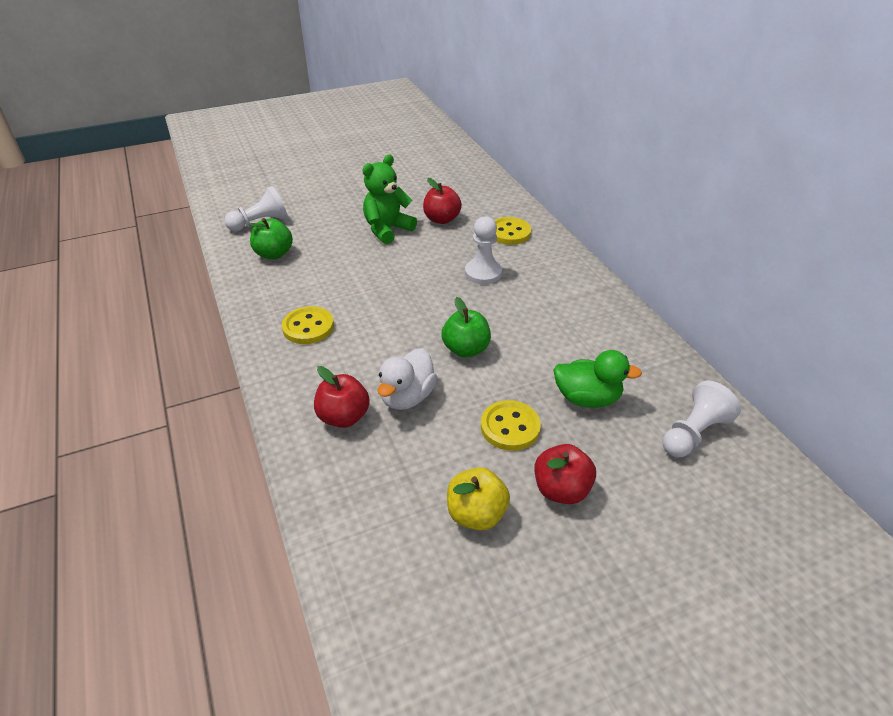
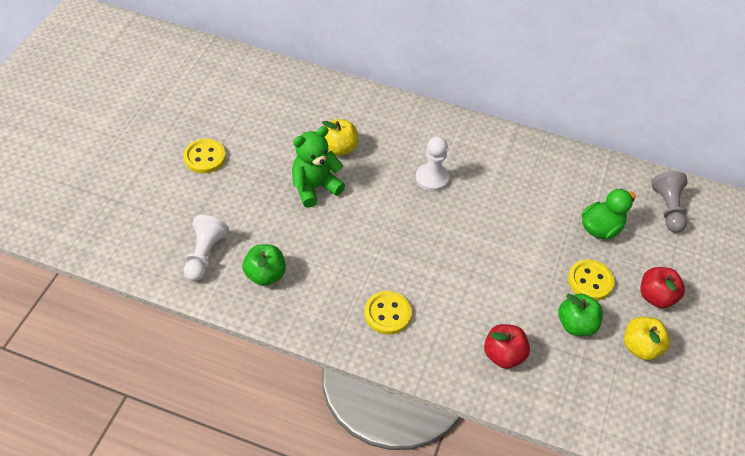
camera: 50 degrees left, 10 degrees up
(387, 229) = (315, 187): green teddy bear -> green teddy bear turned 60 degrees clockwise
(407, 397) = (516, 310): white duck -> none
(441, 219) = (339, 148): red apple -> yellow apple
(466, 349) = (501, 248): green apple -> green apple (576, 325)
(509, 233) = (401, 128): yellow button -> yellow button (205, 157)
(693, 433) = (668, 209): white pawn -> grey pawn

